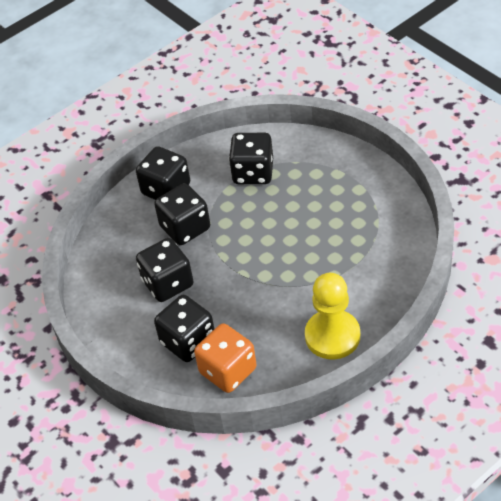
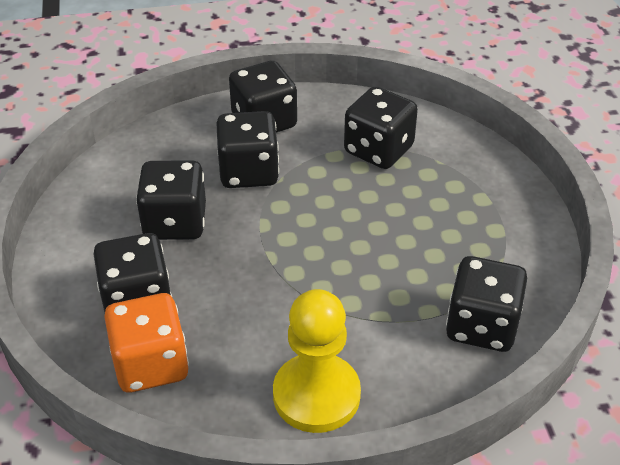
camera: 25 degrees right, 5 degrees down
(391, 250) = (481, 326): none -> black dice

